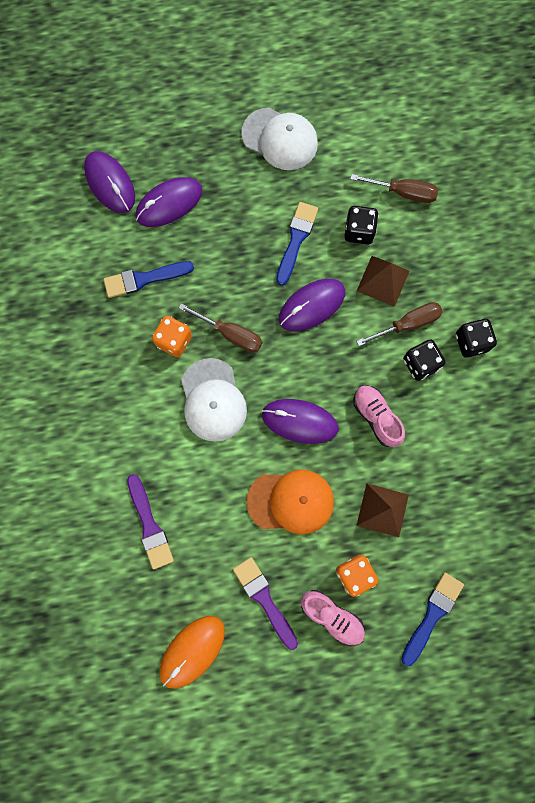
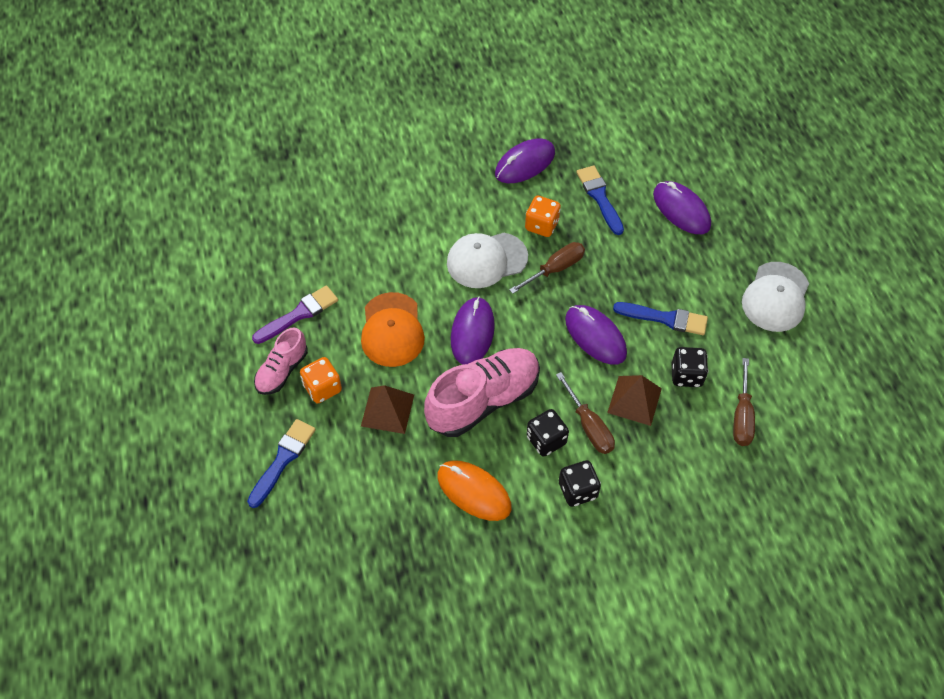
camera: 85 degrees right, 20 degrees down
(110, 183) = (691, 163): purple mouse -> purple mouse (525, 163)
(150, 525) = (365, 222): purple brush -> none
(192, 651) = (253, 262): orange mouse -> orange mouse (474, 491)
(230, 334) = (555, 269): brown screwdriver -> brown screwdriver turned 150 degrees counterclockwise
(376, 417) = (483, 400): pink shoe -> pink shoe, size x1.80
(432, 614) = (283, 459): blue brush -> blue brush turned 90 degrees counterclockwise

